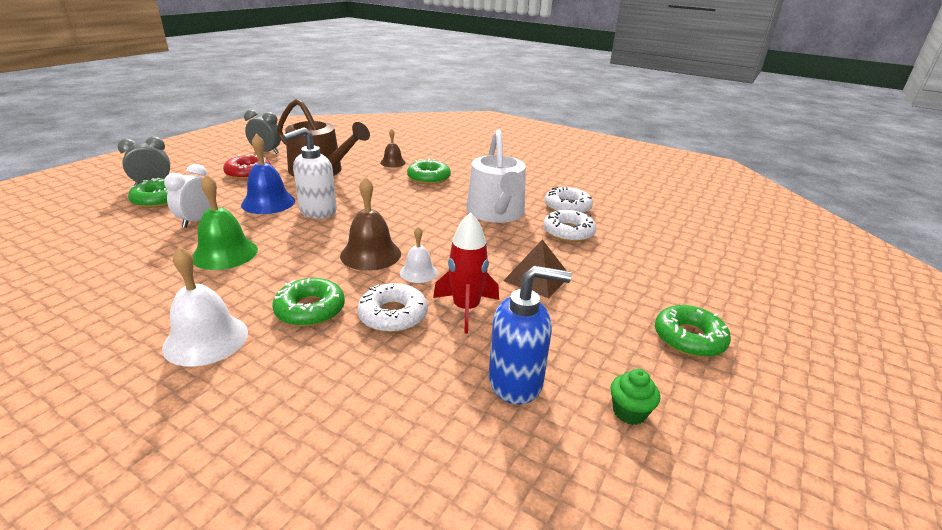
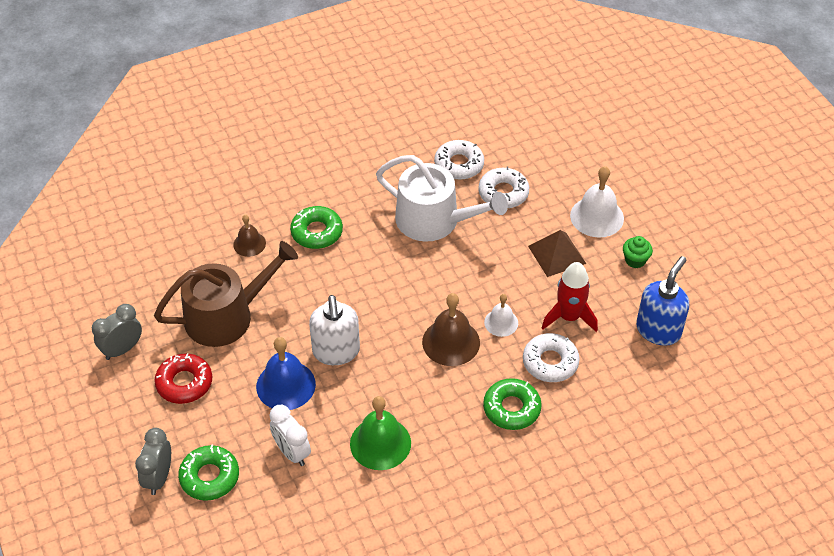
camera: 55 degrees left, 20 degrees up
(206, 339) = (512, 479): white bell -> white bell (597, 217)
(629, 412) = (712, 293): green cupcake -> green cupcake (635, 260)
(689, 338) = (673, 220): green donut -> none

